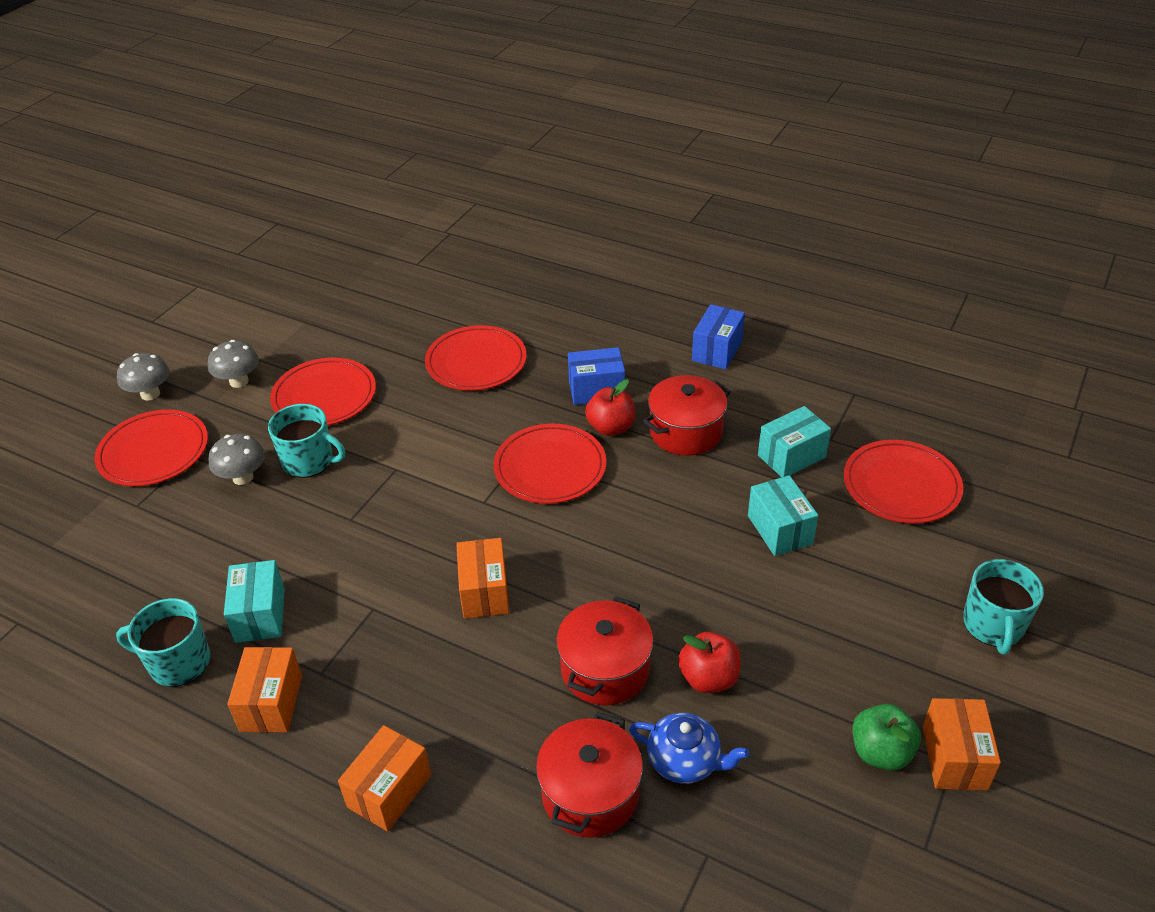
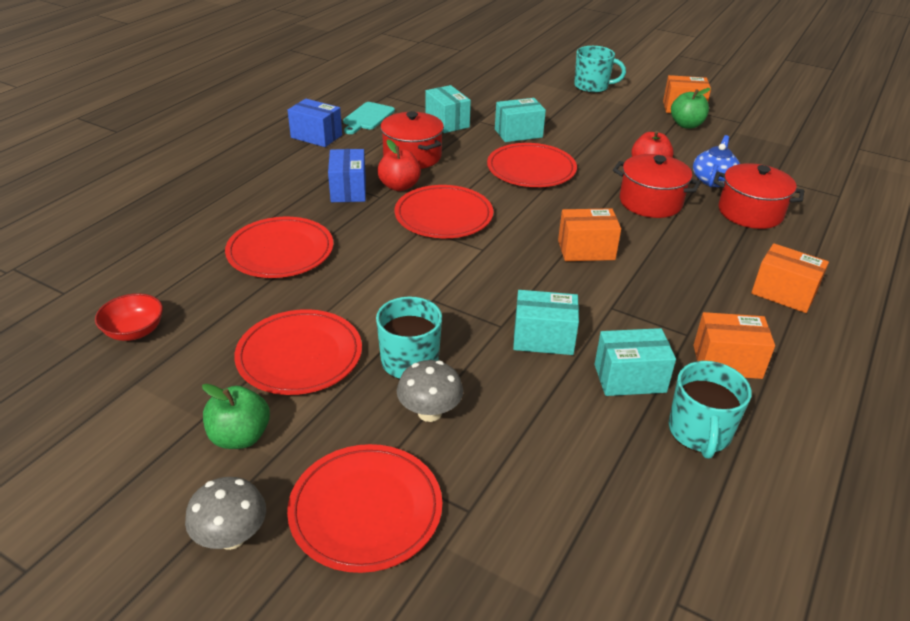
camera: 90 degrees left, 5 degrees down
(239, 381) = (240, 437): grey mushroom -> green apple
(328, 550) = (543, 338): none -> turquoise box
(365, 308) = (134, 331): none -> red bowl
(781, 384) = (367, 117): none -> turquoise cutting board
(901, 485) = (480, 93): red plate -> red plate (531, 169)

